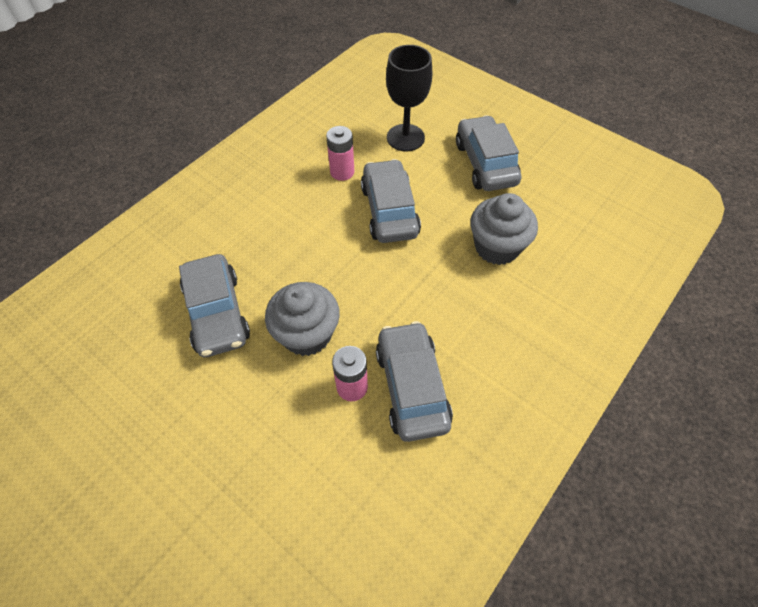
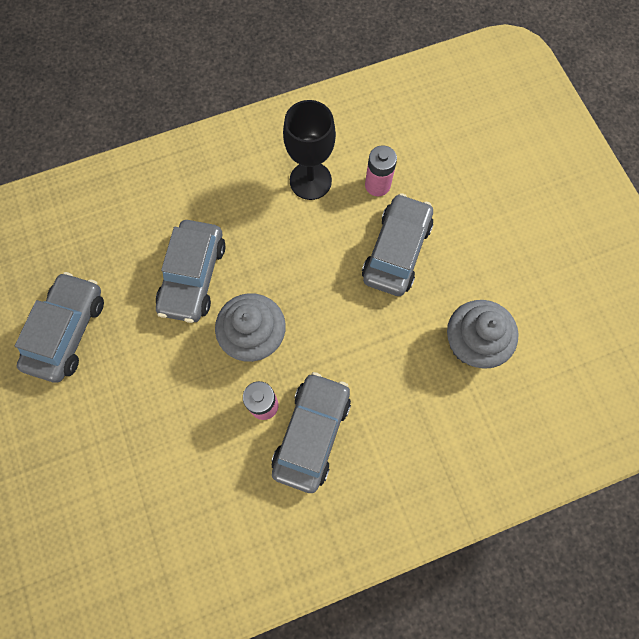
camera: 30 degrees right, 15 degrees up
(405, 138) = (462, 175): black goblet -> black goblet (310, 181)
(485, 163) = (523, 246): grey car -> grey car (67, 331)

